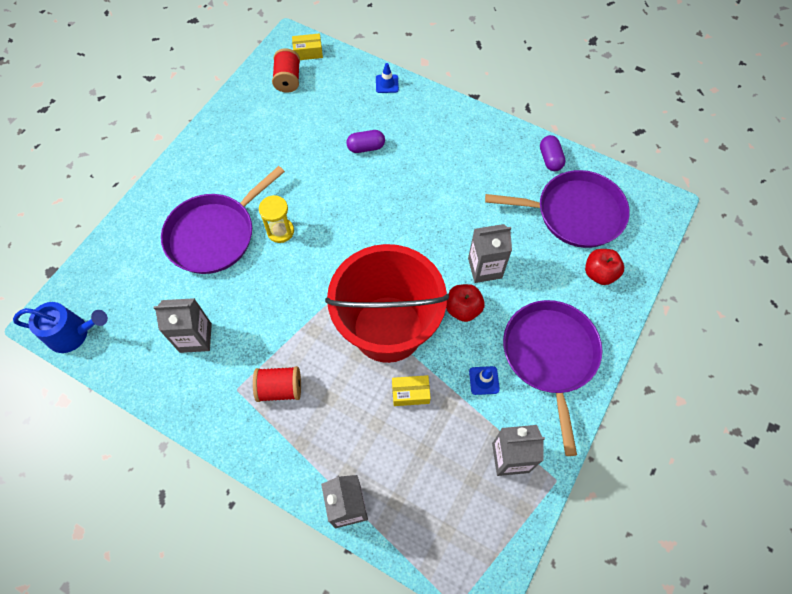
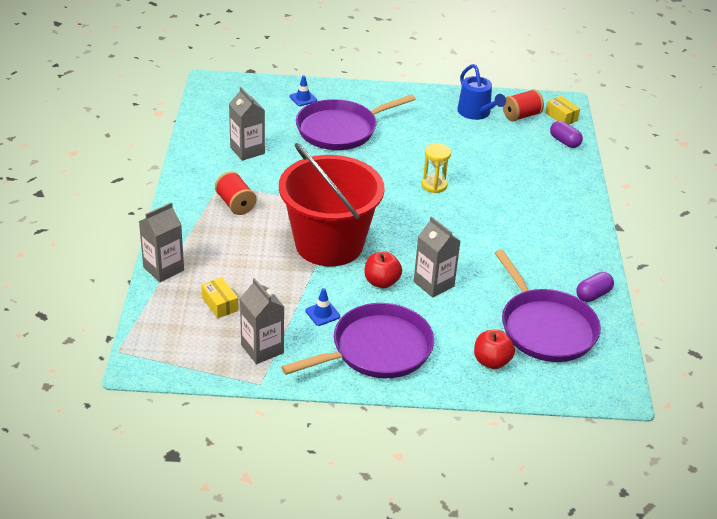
camera: 60 degrees right, 25 degrees down
(73, 334) = (210, 97): blue watering can -> blue watering can (476, 113)
(215, 234) = (340, 129): purple pan -> purple pan turned 45 degrees counterclockwise
(280, 231) = (371, 160): yellow hourglass -> yellow hourglass (434, 185)
(366, 147) = (494, 179): purple capsule -> purple capsule (564, 142)
(387, 84) = (574, 170): blue traffic cone -> blue traffic cone (303, 98)
(410, 393) = (280, 274): yellow box -> yellow box (220, 304)

